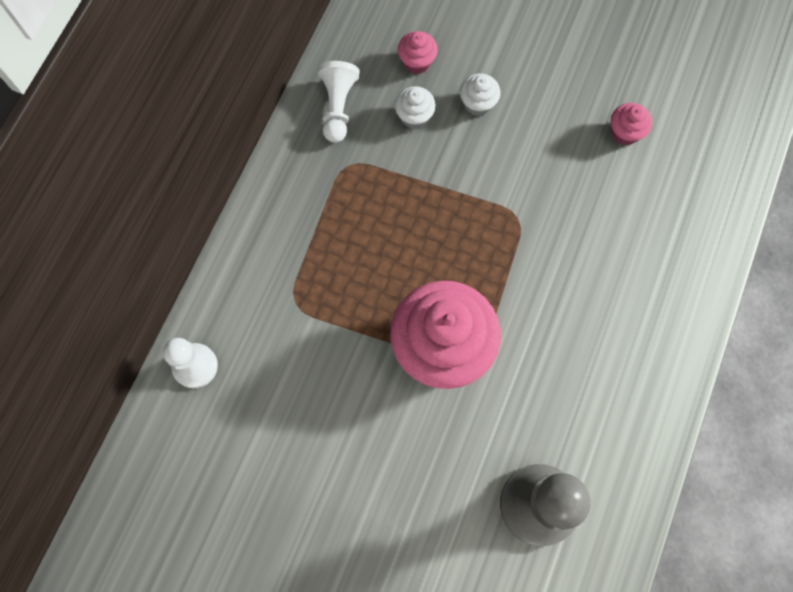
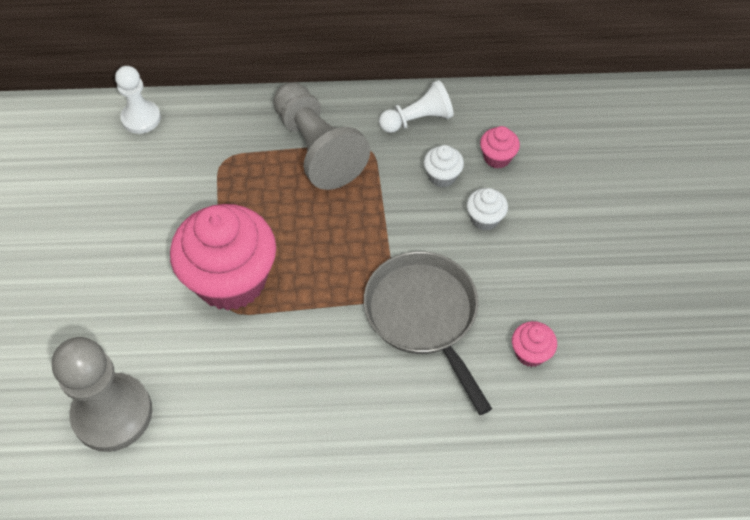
camera: 65 degrees right, 15 degrees down
(326, 210) = (317, 148): none -> grey pawn
(554, 198) = (424, 316): none -> grey pan

